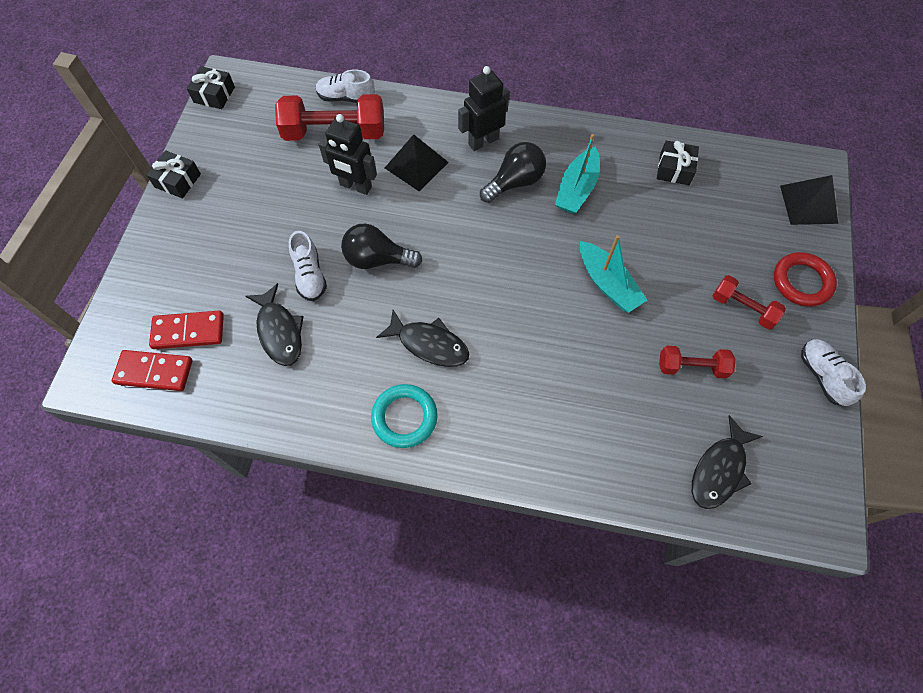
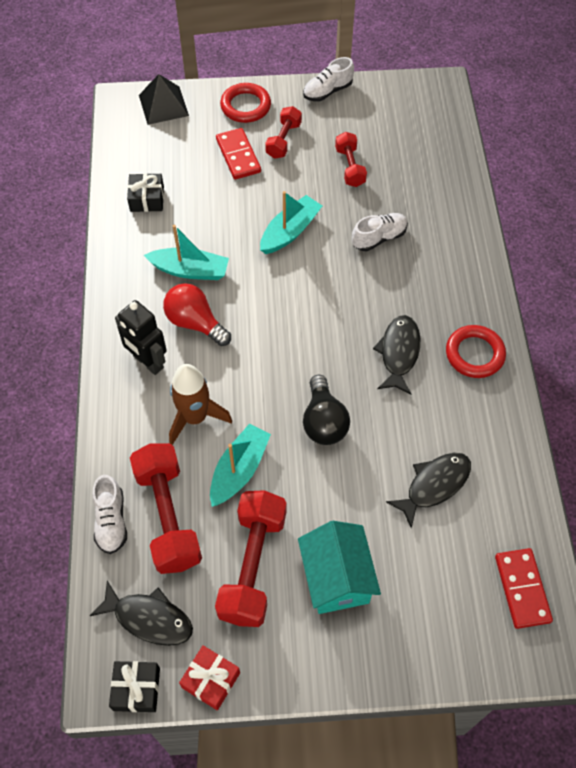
camera: 105 degrees left, 5 degrees down
(178, 180) = (284, 675): black gift -> none
(188, 331) = (467, 574): red domino -> red domino (238, 156)
(198, 136) = (211, 680): none -> red gift
(232, 232) = (336, 578): none -> turquoise house
(269, 179) = (253, 565): none -> red dumbbell
(310, 275) = (363, 478): white shoe -> white shoe (379, 238)
(355, 186) = (239, 470): black robot -> turquoise boat
(404, 417) = (474, 354): turquoise ring -> red ring
(416, 165) = (195, 417): black pyramid -> brown rocket
(515, 182) = (195, 323): black light bulb -> red light bulb
(719, 470) = (428, 144): black fish -> black fish (149, 618)

